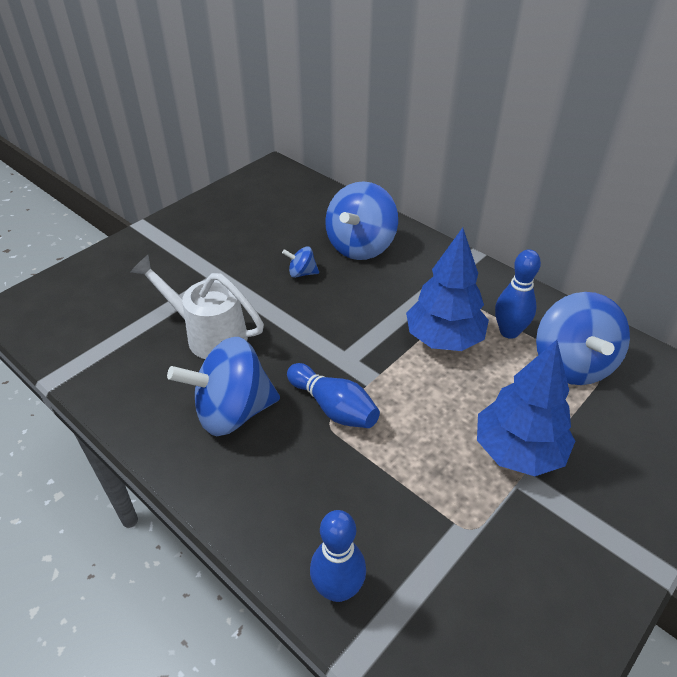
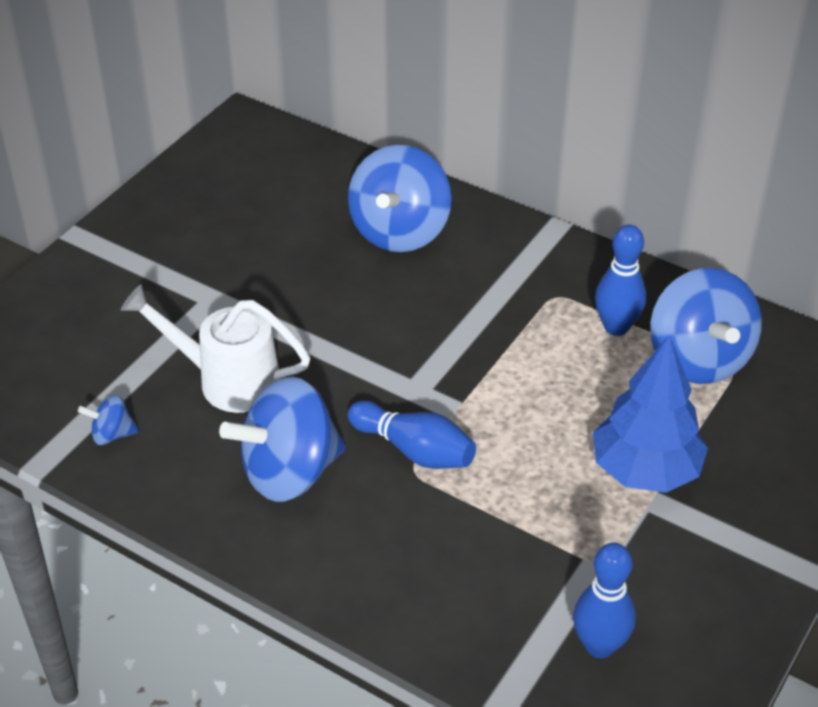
camera: 10 degrees left, 0 degrees up
(302, 273) = (328, 280): blue spinning top -> blue spinning top (112, 434)
(338, 589) = (466, 643): blue bowling pin -> blue bowling pin (599, 645)
(444, 339) = (535, 347): blue tree -> none

